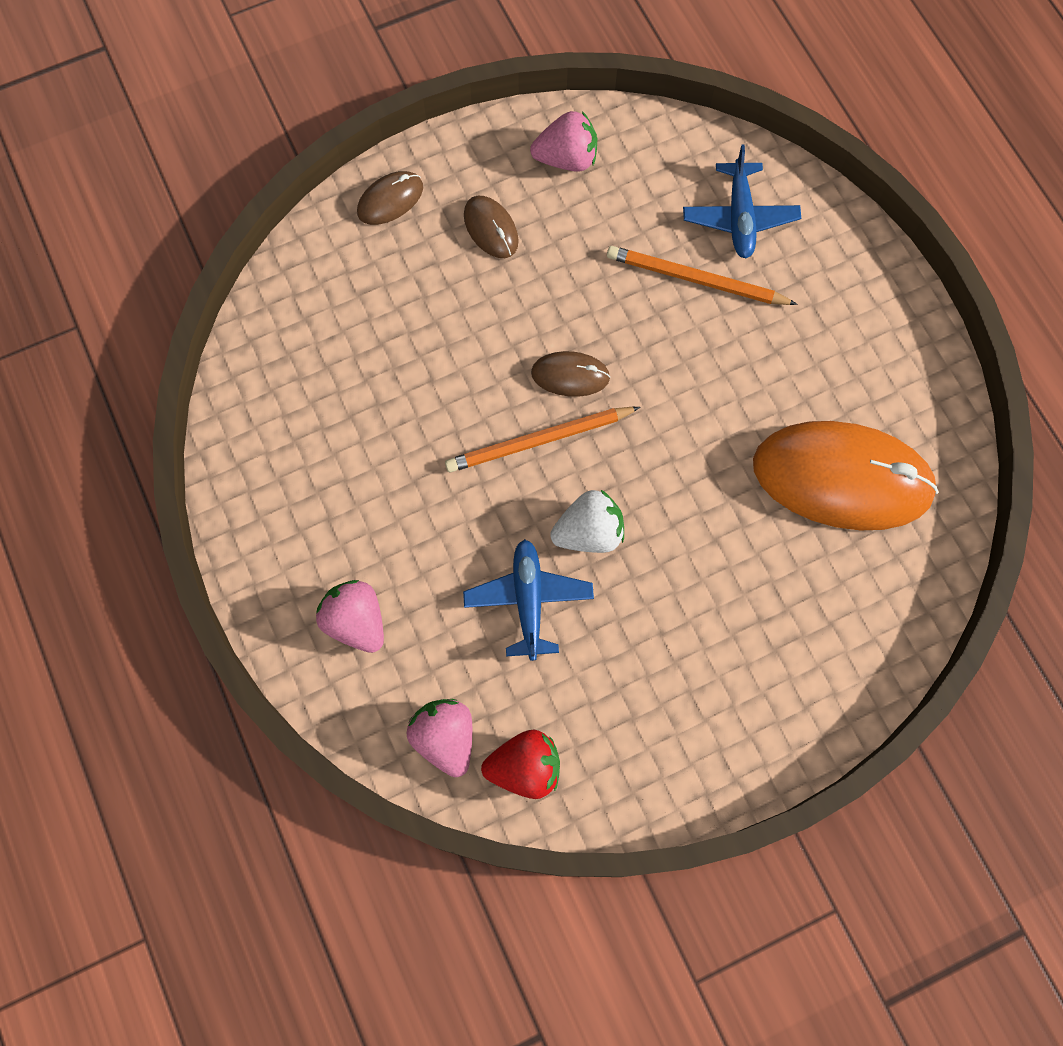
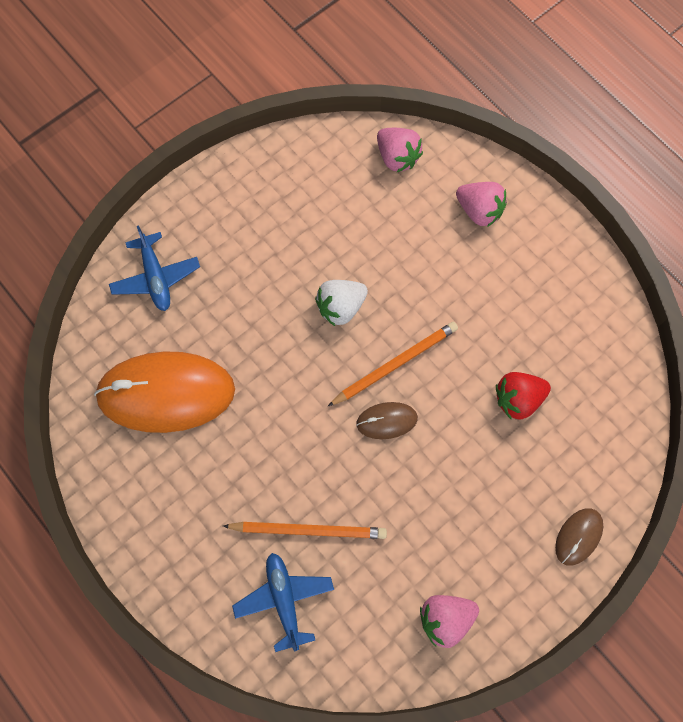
camera: 165 degrees right, 0 degrees up
(491, 228) = (487, 532): brown mouse -> none
(525, 768) = (342, 153): red strawberry -> red strawberry (518, 399)
(528, 600) = (369, 252): blue plane -> blue plane (156, 277)

